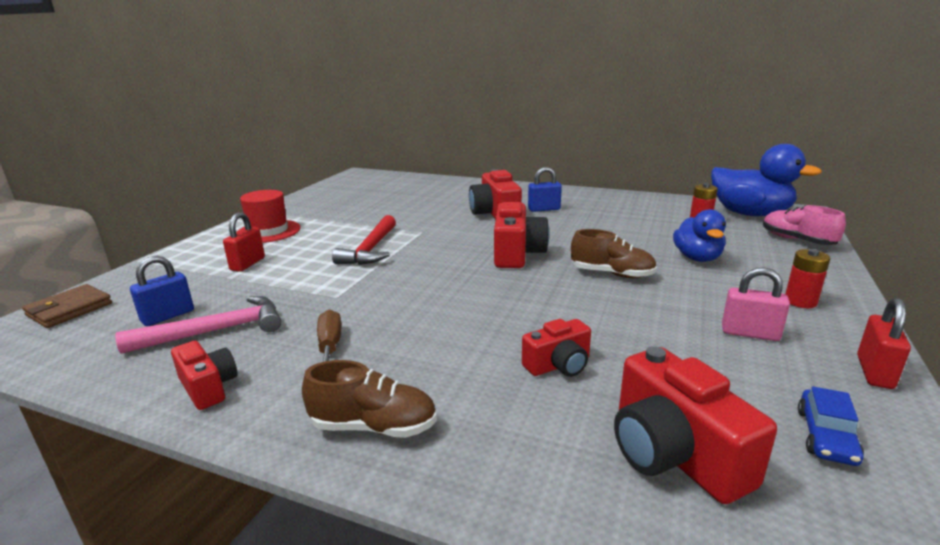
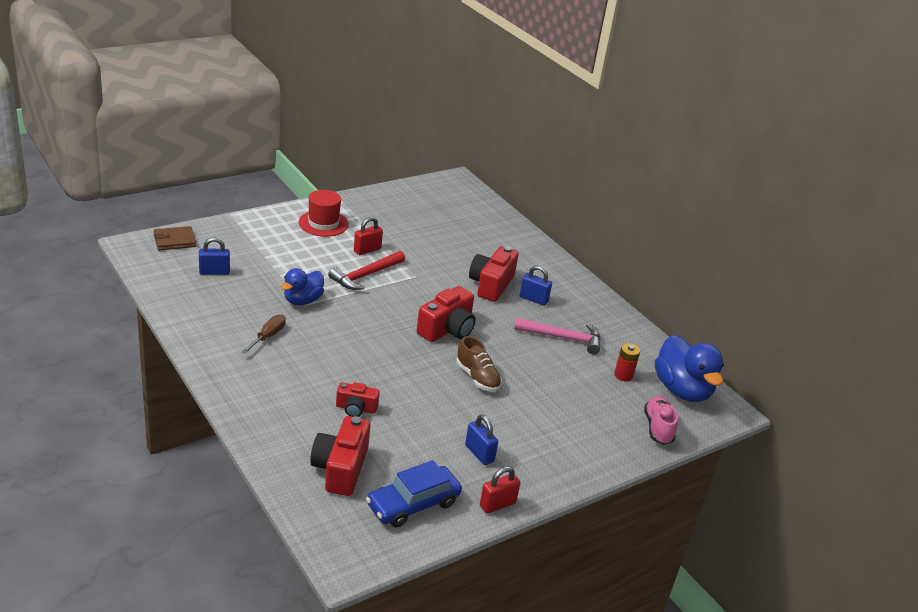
camera: 30 degrees right, 10 degrees up
(208, 387) = (199, 328): red camera -> none
(216, 331) = (228, 296): pink hammer -> pink hammer (563, 338)
(247, 264) = (284, 250): red padlock -> red padlock (367, 250)
(374, 426) = (244, 387): brown shoe -> none
(697, 258) = (555, 398): blue duck -> blue duck (302, 300)
(750, 333) = (479, 453): pink padlock -> blue padlock
(800, 301) = (550, 458): red battery -> none
(826, 436) = (413, 504): blue car -> blue car, size x1.79

